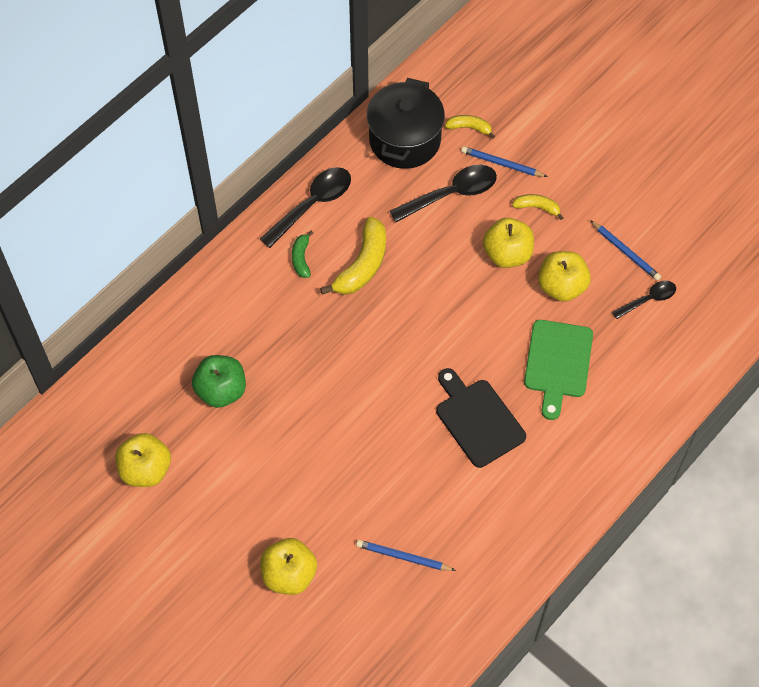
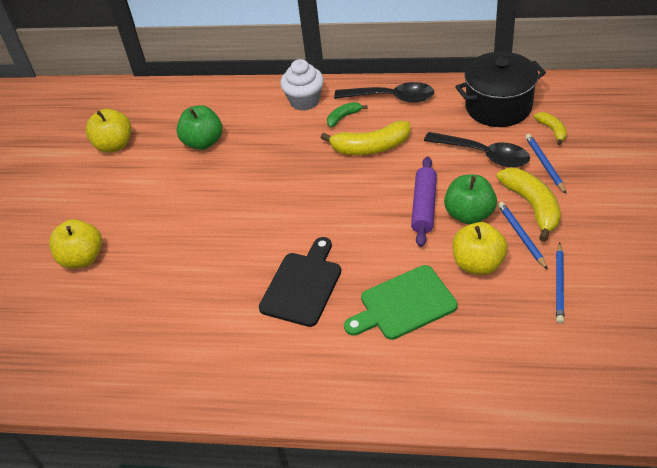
camera: 60 degrees right, 15 degrees down
(246, 273) = (304, 101): none -> white cupcake
(403, 557) = (143, 313): blue pencil -> blue pencil (521, 236)
(470, 278) = (424, 207): none -> purple rolling pin
(507, 254) = (469, 214): yellow apple -> green apple
(537, 207) = (532, 206): yellow banana -> yellow banana, size x1.87
(648, 299) = (532, 328): black spoon -> none

